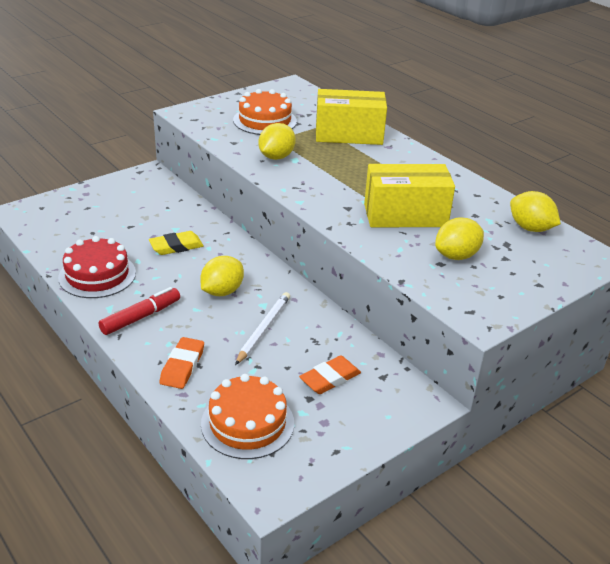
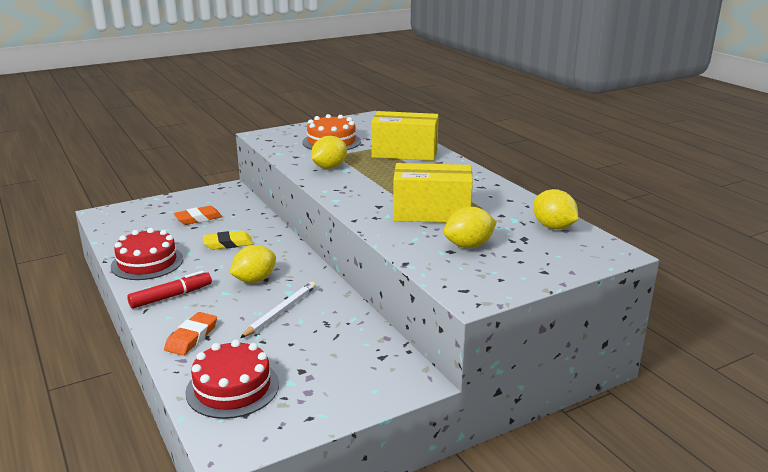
camera: 10 degrees right, 10 degrees down
(247, 423) = (232, 388): orange cake -> red cake
(330, 378) = (328, 355): orange eraser -> orange eraser (198, 218)

